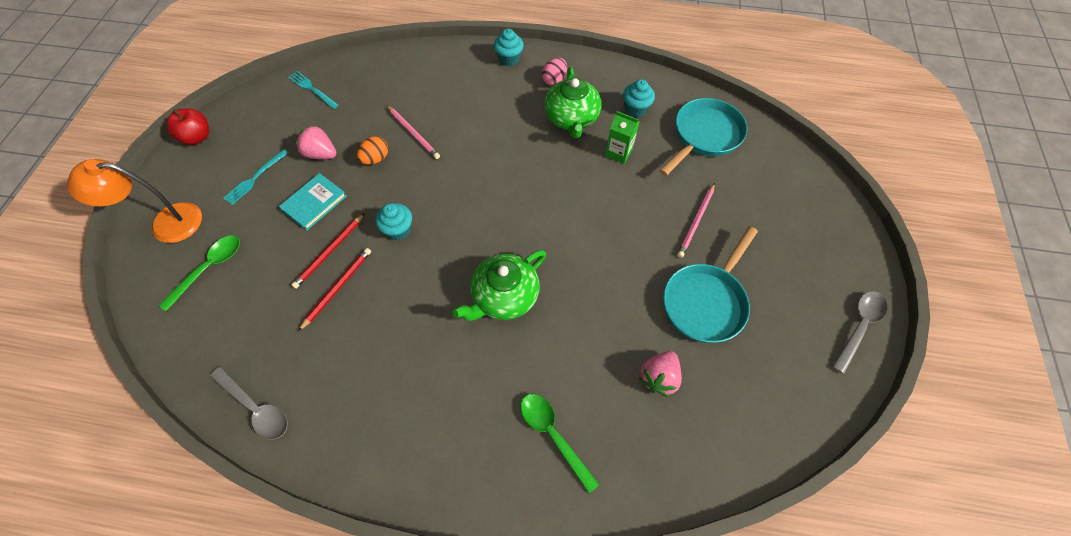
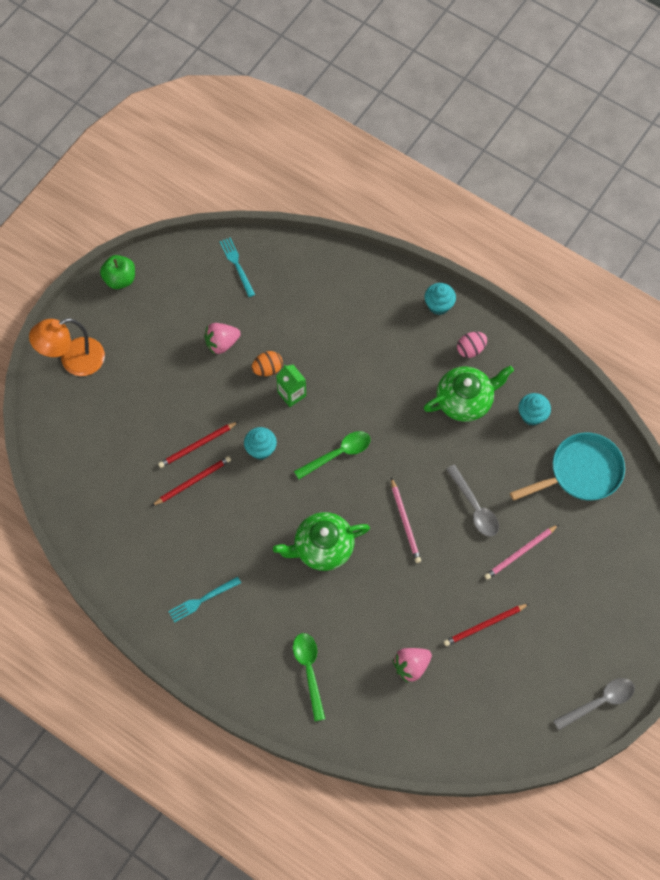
camera: 25 degrees right, 5 degrees up
(166, 223) = (73, 361): orange lamp -> orange lamp turned 45 degrees counterclockwise
(197, 137) = (120, 279): red apple -> green apple
(209, 268) = (98, 419): green spoon -> green spoon (338, 454)
(255, 178) = (157, 345): turquoise fork -> turquoise fork (202, 600)
(256, 408) = (102, 553): grey spoon -> grey spoon (475, 507)
(314, 203) = (200, 392): turquoise book -> none
(321, 154) = (222, 343): pink strawberry -> pink strawberry turned 75 degrees counterclockwise
(413, 133) = (311, 355): pink pencil -> pink pencil (405, 522)
(571, 118) = (465, 400): green teapot -> green teapot turned 135 degrees counterclockwise
(618, 152) = (489, 455): green carton -> green carton (292, 394)
(705, 301) = (485, 625): turquoise pan -> red pencil

